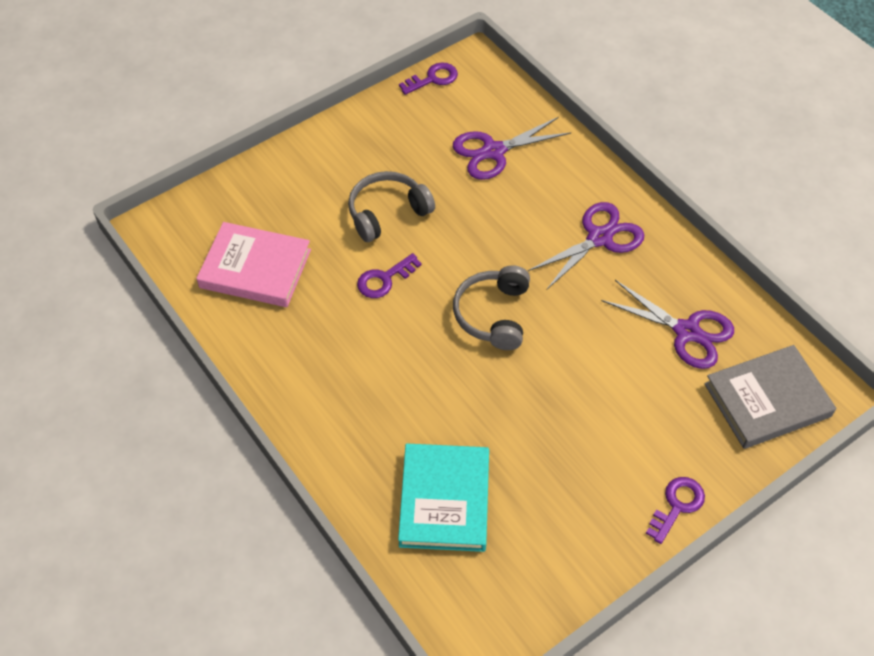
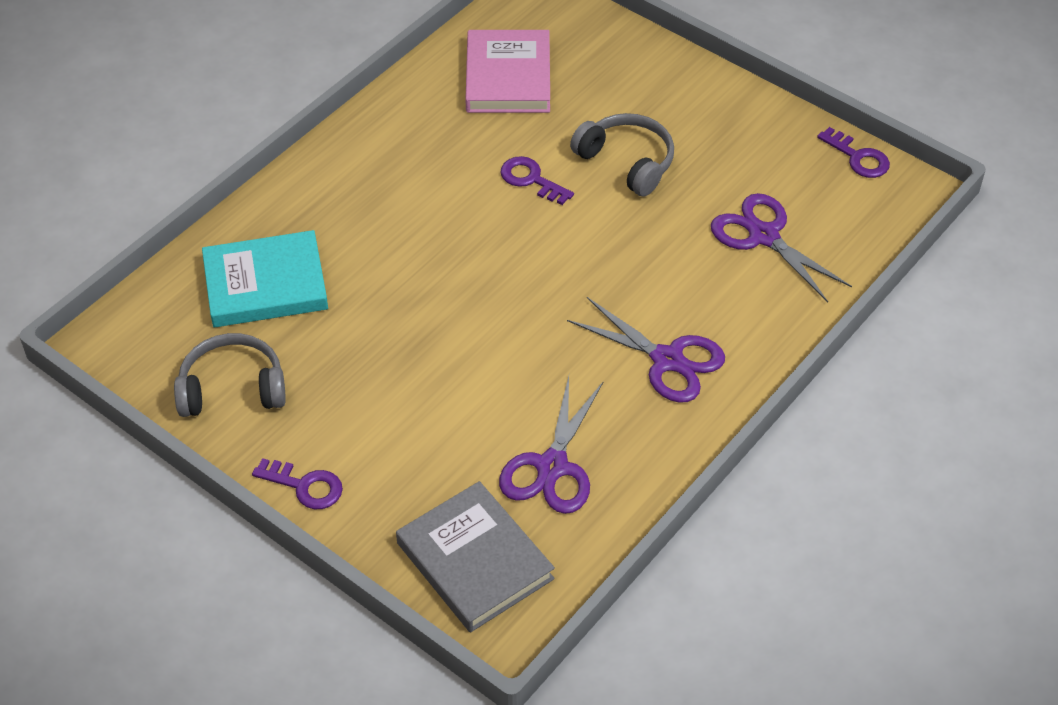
camera: 75 degrees right, 5 degrees down
(493, 314) = (515, 280): grey headphones -> grey headphones (232, 388)

